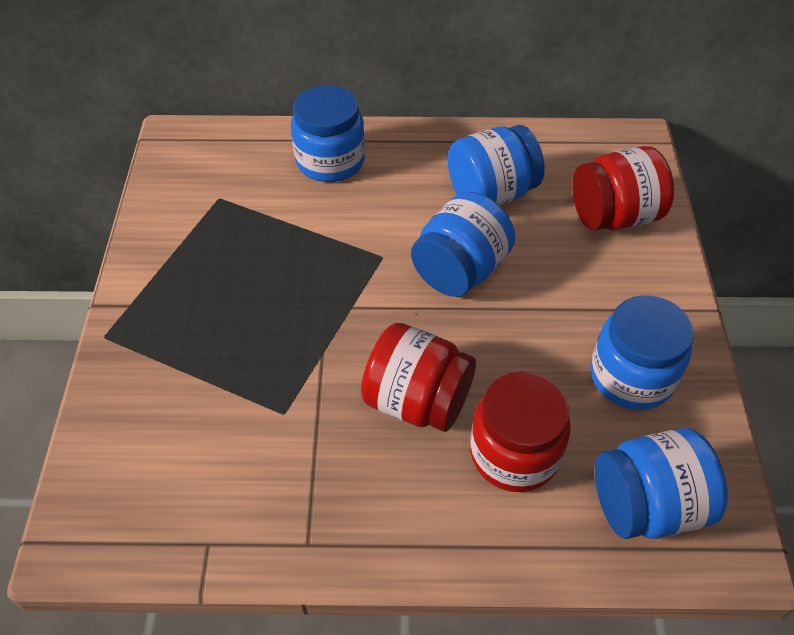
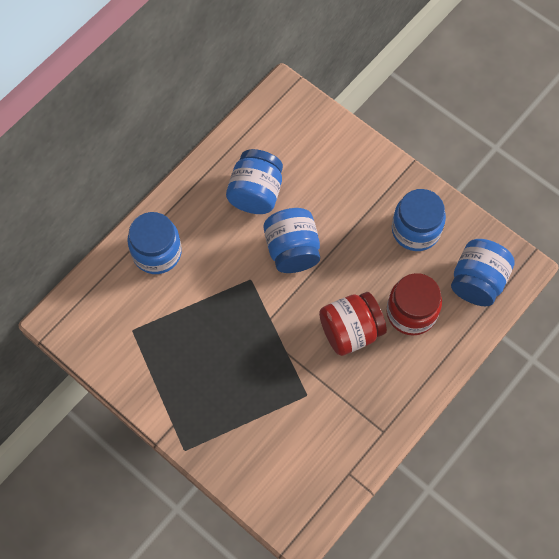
camera: 50 degrees left, 15 degrees up
(614, 216) = (323, 150): red jar -> none

